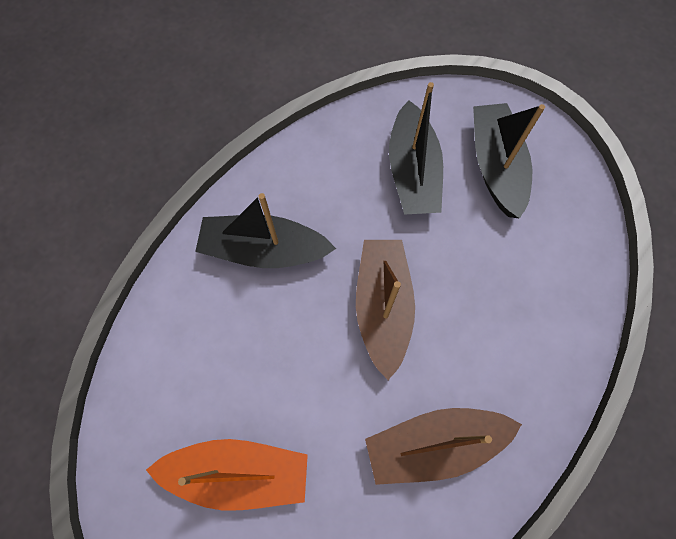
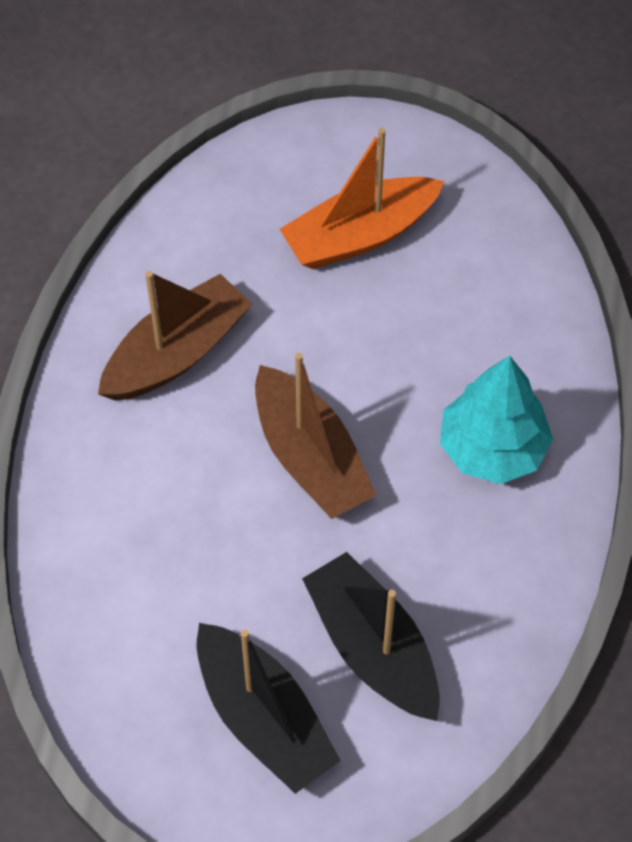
camera: 150 degrees right, 10 degrees down
(264, 250) = (492, 448): black boat -> turquoise tree

